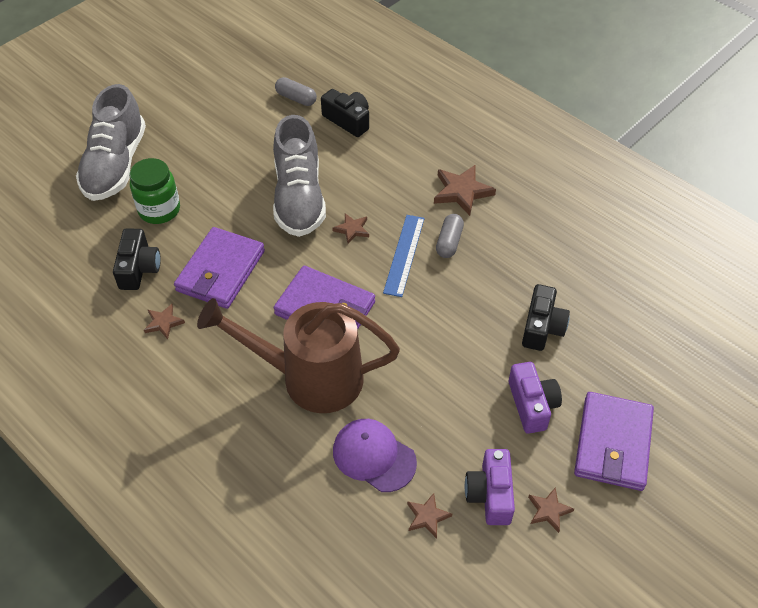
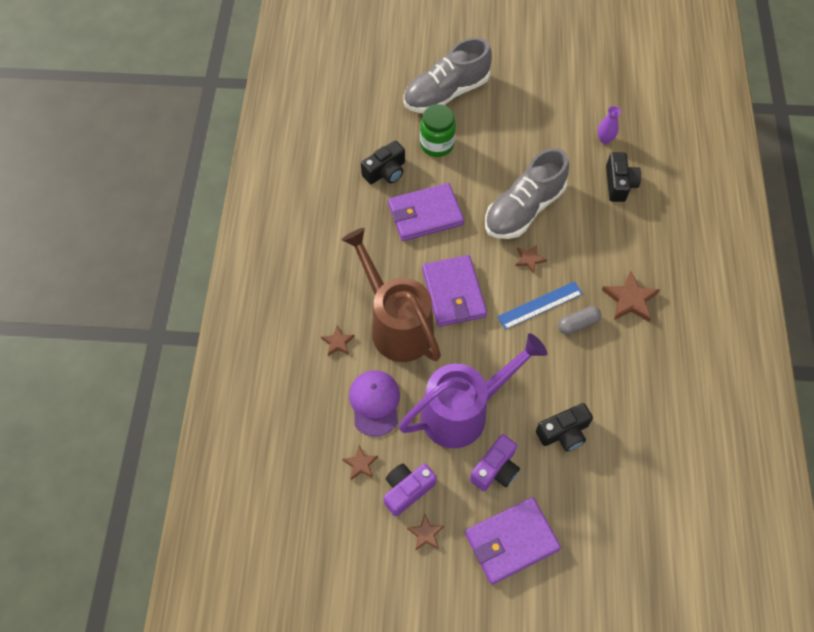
camera: 50 degrees right, 10 degrees up
(163, 323) = (361, 217): brown star -> brown star (338, 342)
(296, 98) = (605, 139): grey capsule -> purple vase
(452, 388) = (463, 411): none -> purple watering can

